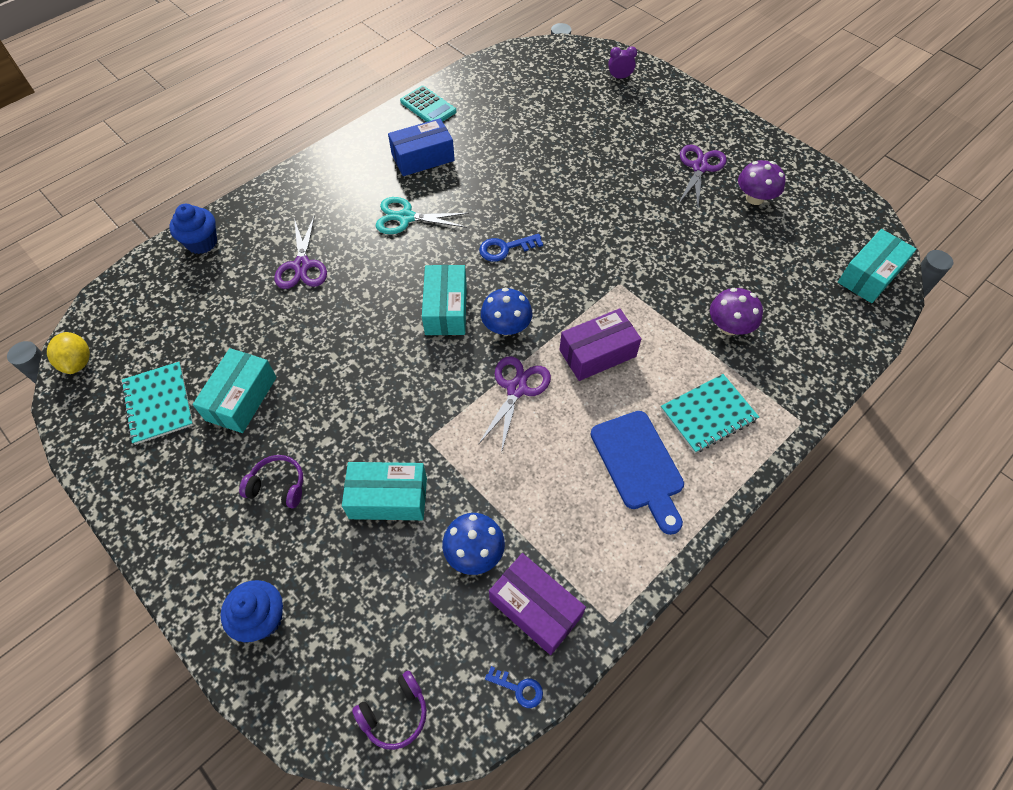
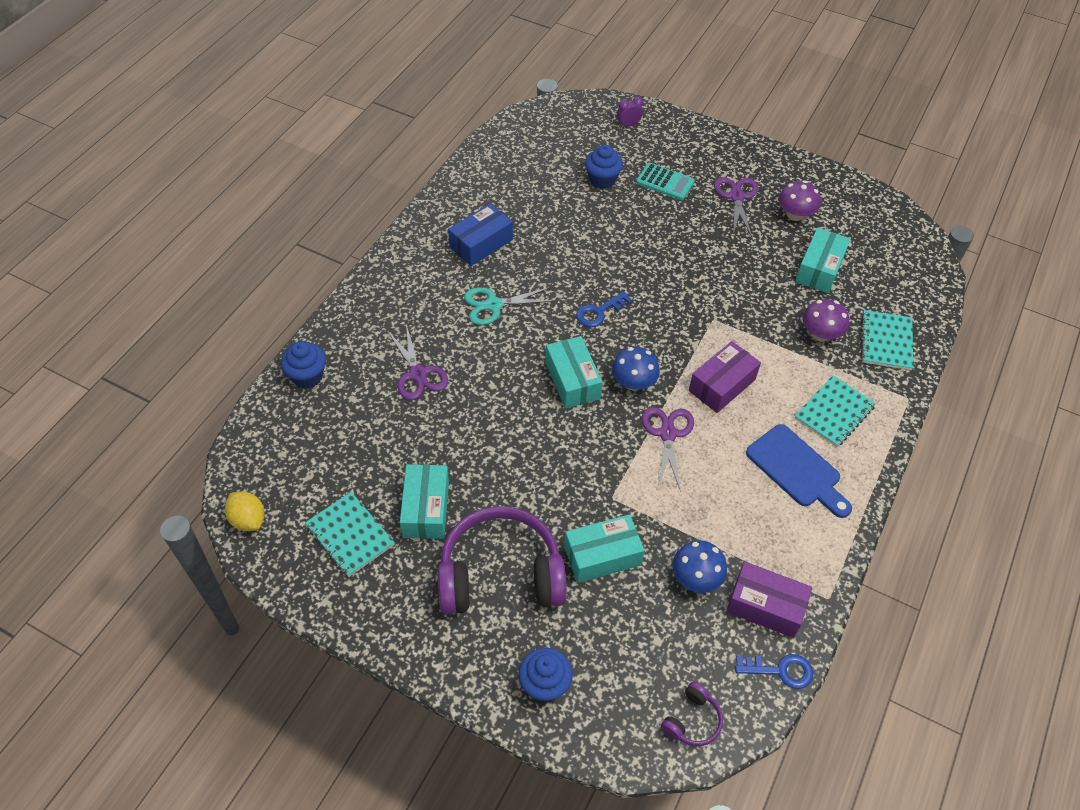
camera: 20 degrees left, 5 degrees down
(278, 486) = (500, 574): purple headphones -> purple headphones, size x2.31
(428, 107) = (461, 192): turquoise calculator -> turquoise calculator (665, 182)
(518, 688) = (780, 670): blue key -> blue key, size x1.52
(569, 123) = (602, 180): none -> blue cupcake
(801, 353) = (886, 341): none -> turquoise notebook
(869, 275) = (914, 261): turquoise box -> turquoise box (819, 269)

